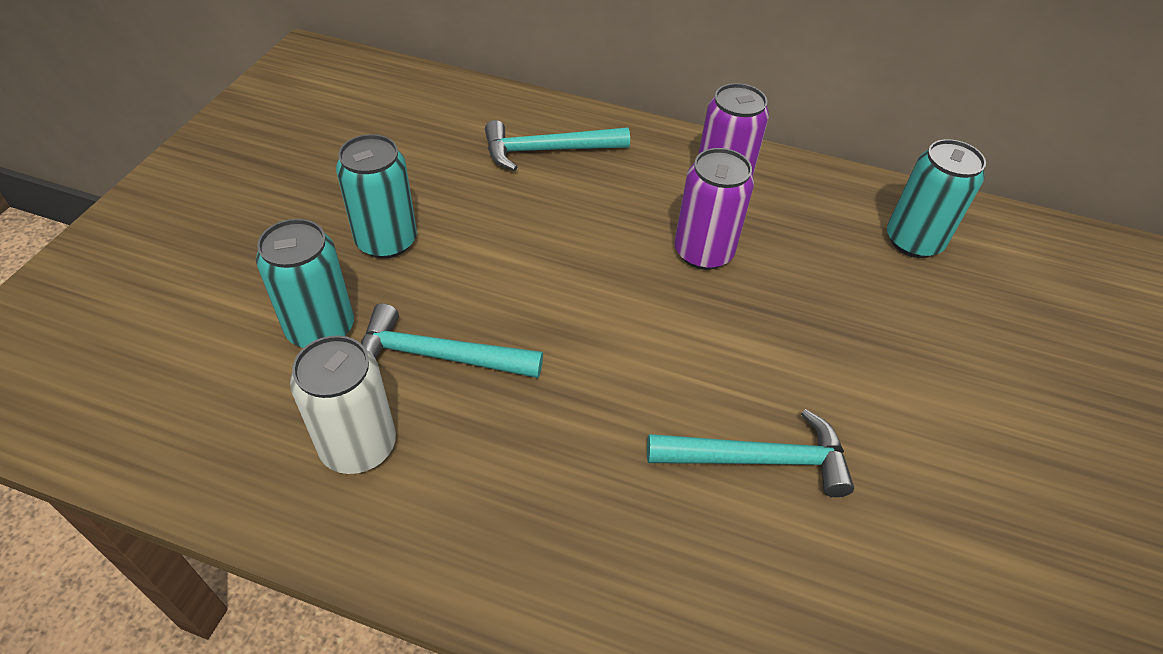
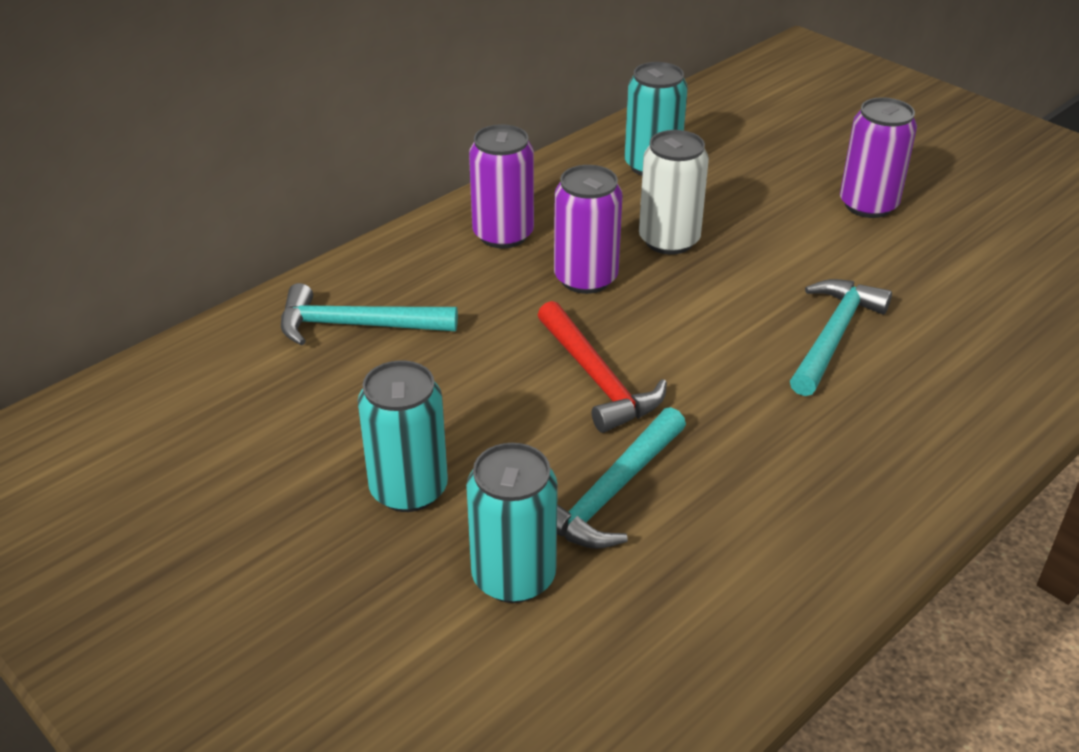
camera: 60 degrees left, 10 degrees down
(358, 446) = (696, 582): white can -> white can (669, 240)
(547, 150) = (356, 325): turquoise hammer -> turquoise hammer turned 75 degrees clockwise
(574, 303) = (597, 379): none -> red hammer
(1021, 432) = (868, 205): none -> purple can

